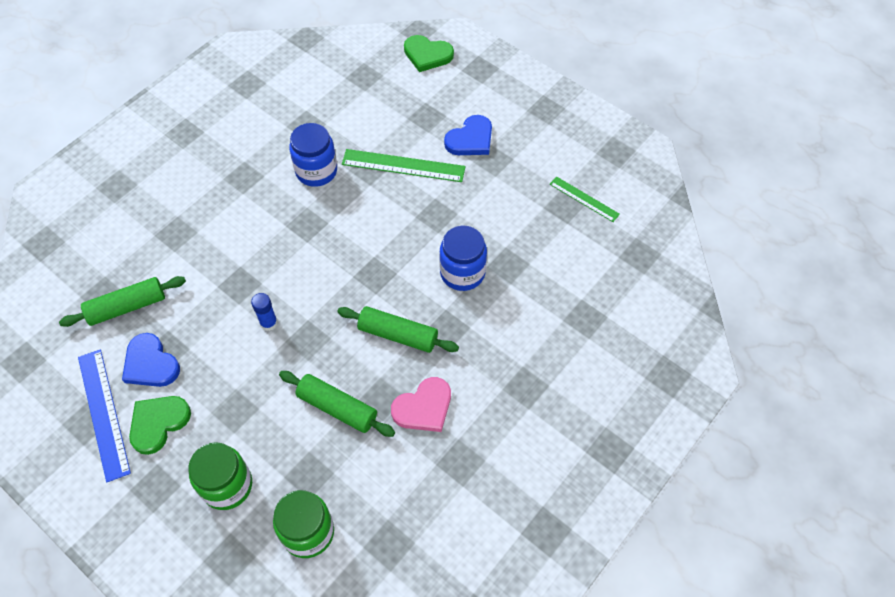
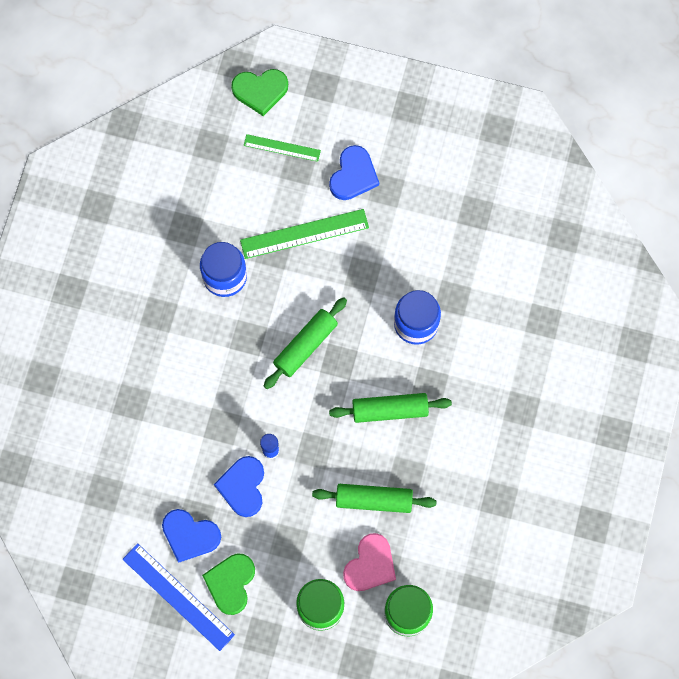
camera: 25 degrees left, 15 degrees up
(127, 307) = (134, 493): green rolling pin -> green rolling pin (305, 345)
(224, 343) = (243, 487): none -> blue heart
(423, 407) = (445, 466): pink heart -> pink heart (370, 565)
(584, 199) = (490, 196): green ruler -> green ruler (282, 148)

